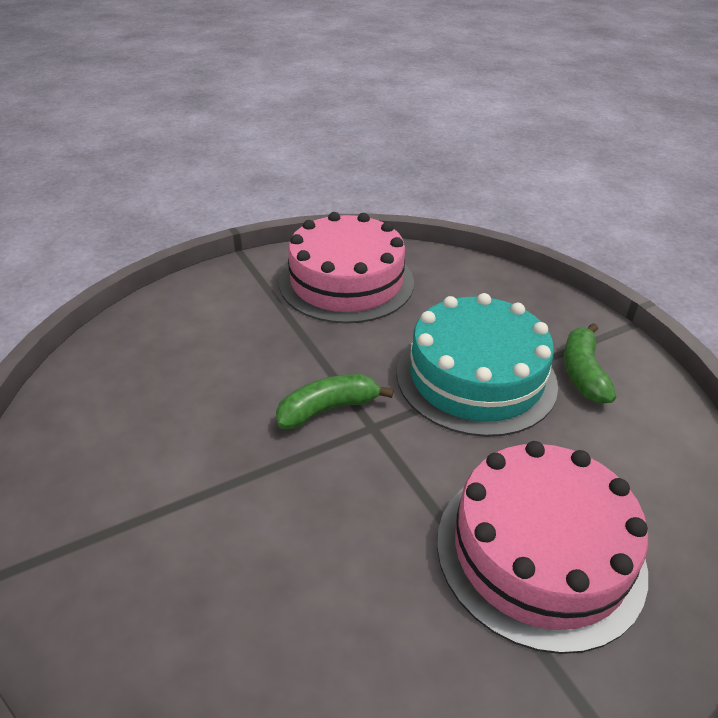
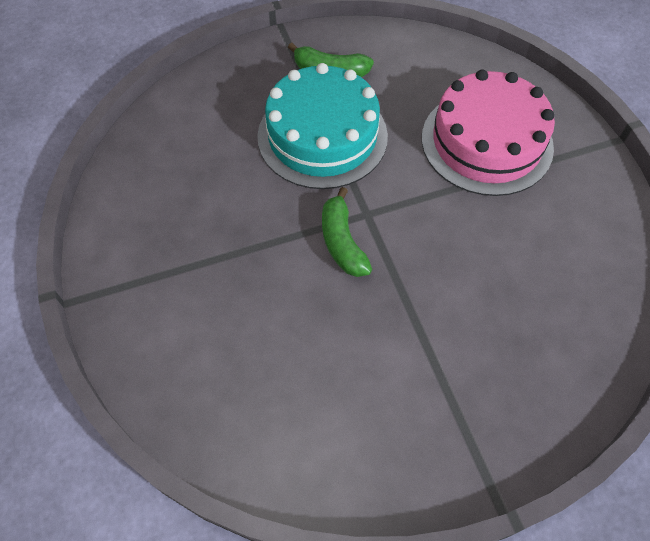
camera: 80 degrees left, 20 degrees up
(346, 282) = (162, 206): pink cake -> none

